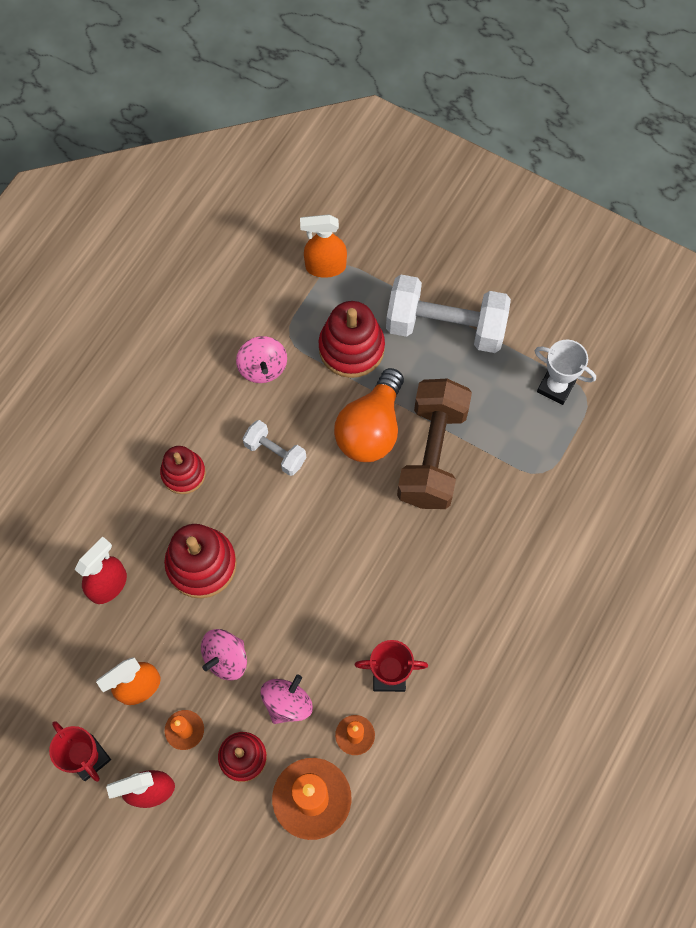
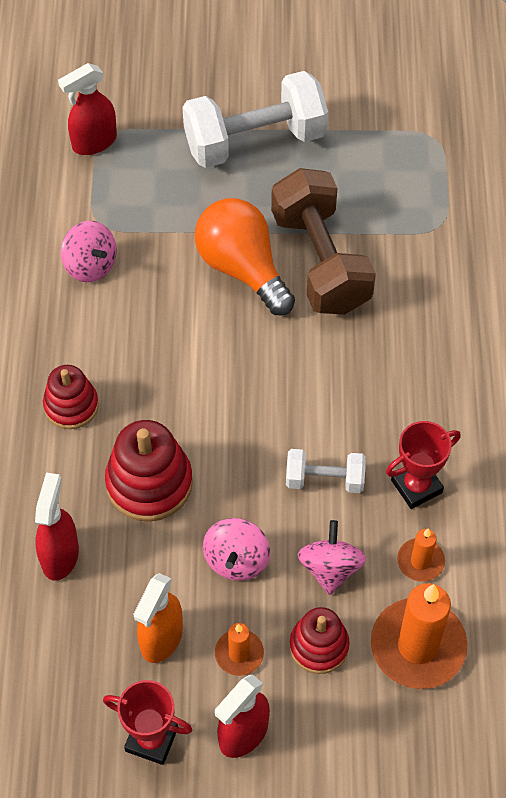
camera: 30 degrees left, 10 degrees down
(275, 453) = (157, 338): white dumbbell -> white dumbbell (324, 479)
(325, 267) = (94, 142): orange spray bottle -> red spray bottle
(351, 348) = (172, 204): red stacking toy -> none
(371, 429) = (242, 268): orange light bulb -> orange light bulb turned 150 degrees clockwise
(556, 387) = (400, 144): white trophy -> none

